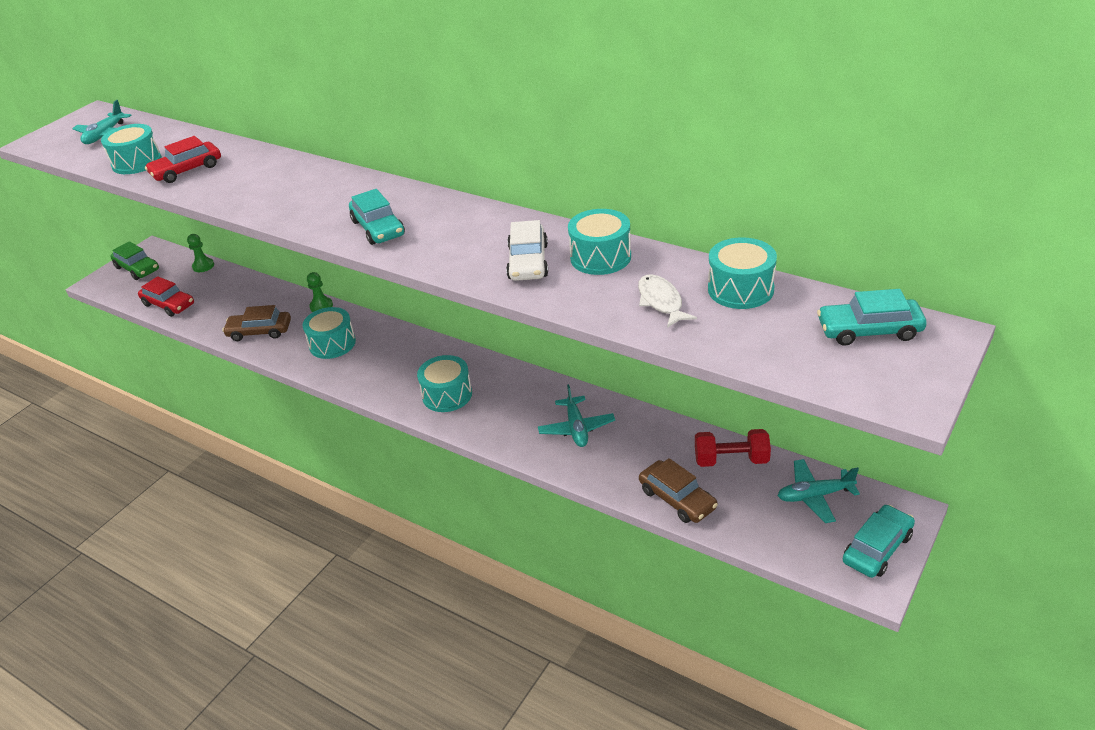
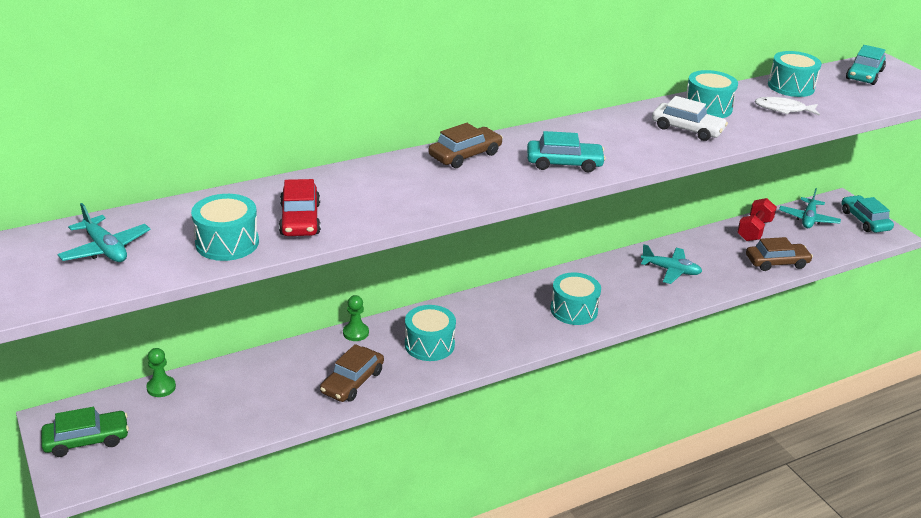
camera: 65 degrees left, 5 degrees down
(168, 304) = (210, 432): red car -> none
(349, 185) = (465, 155): none -> brown car

